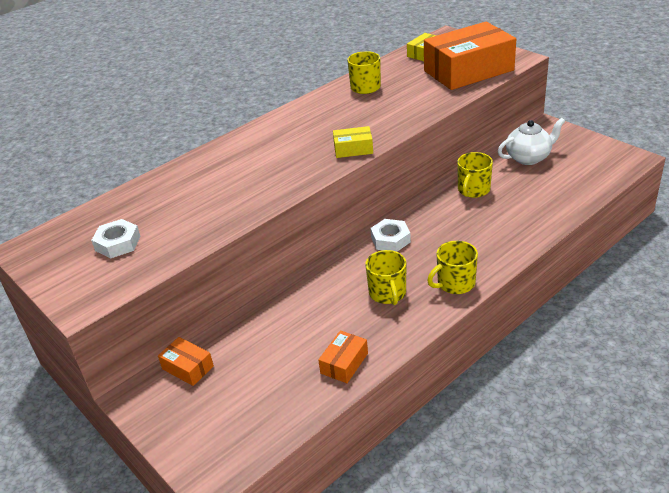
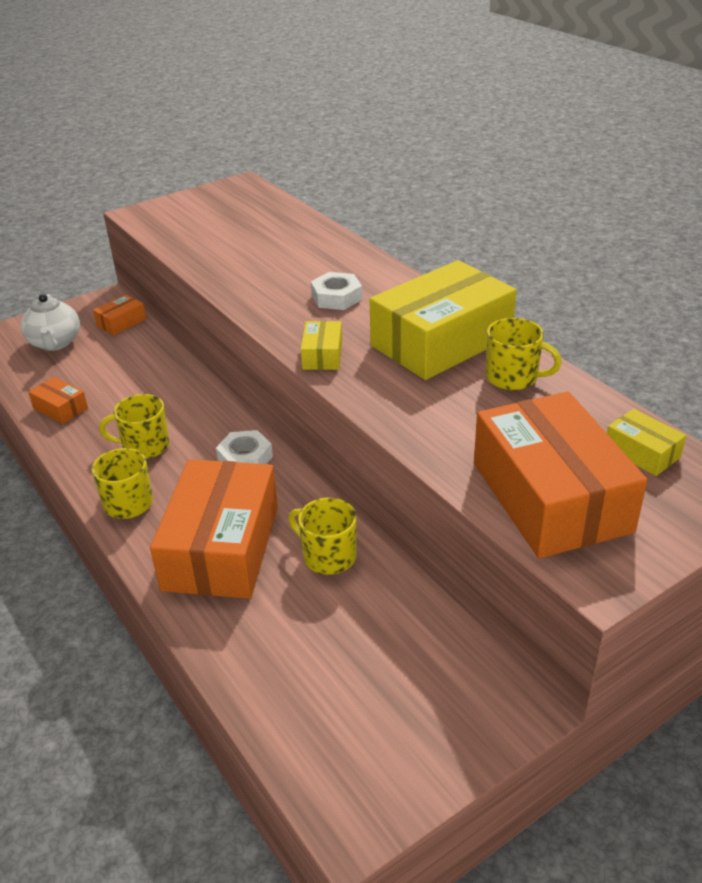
camera: 95 degrees right, 0 degrees up
(118, 243) = (217, 221): white nut -> white nut (336, 297)
(329, 111) = (441, 341): none -> yellow box
(482, 230) = (222, 547): none -> orange box
(528, 158) = (403, 649): white teapot -> white teapot (55, 343)

